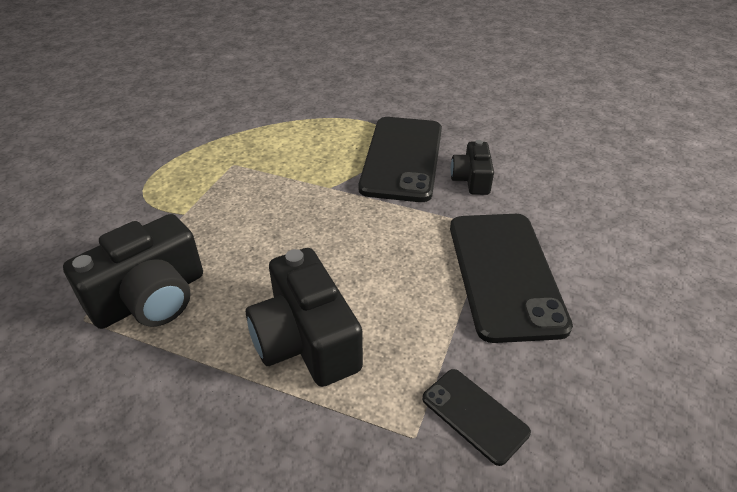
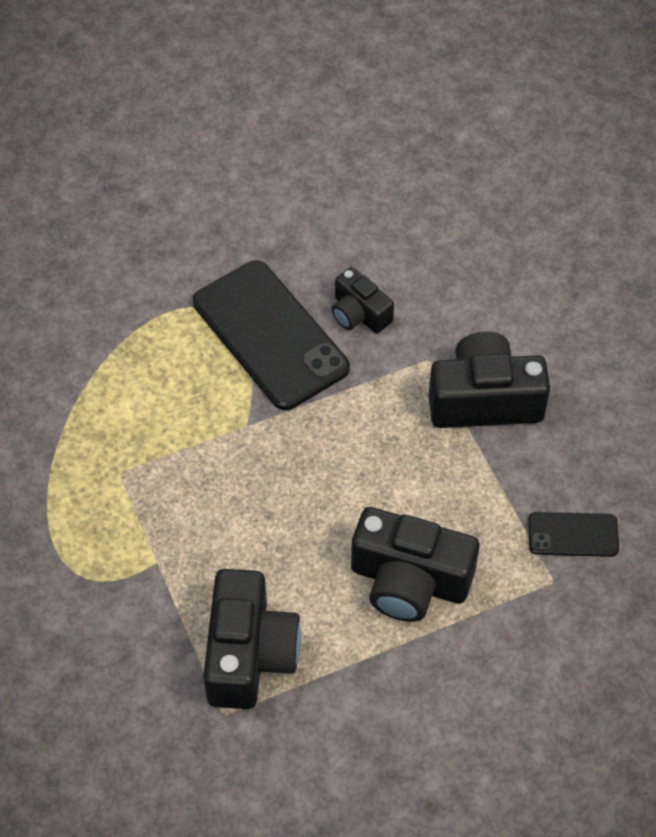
camera: 45 degrees left, 15 degrees up
(505, 274) = (484, 400): black phone -> black camera

